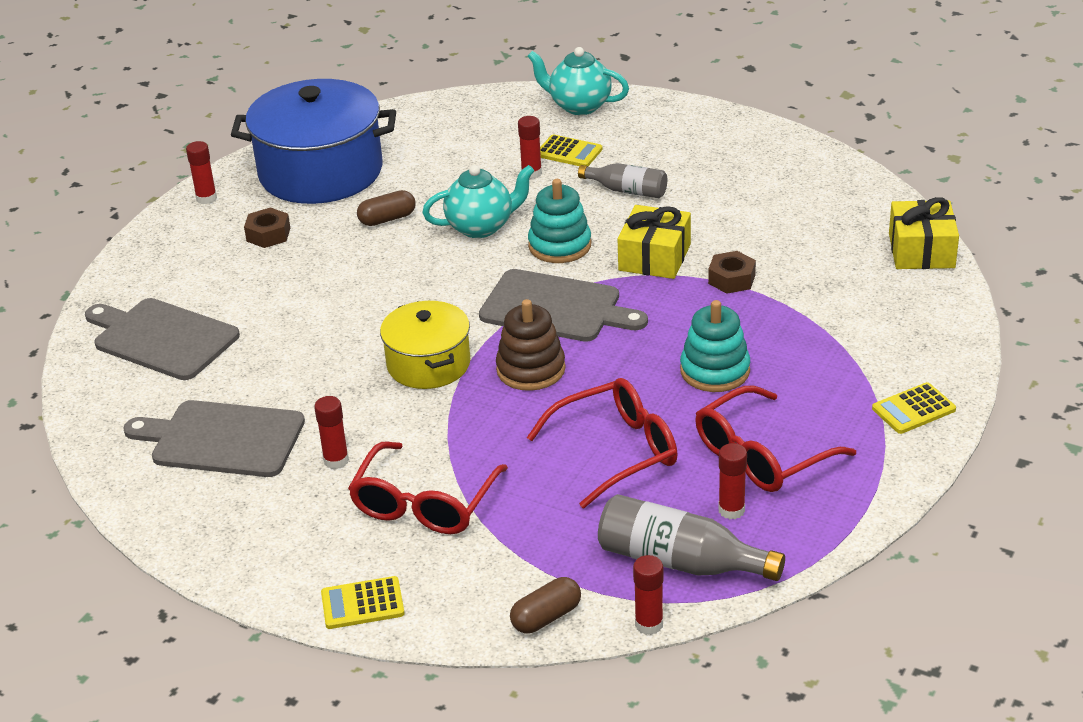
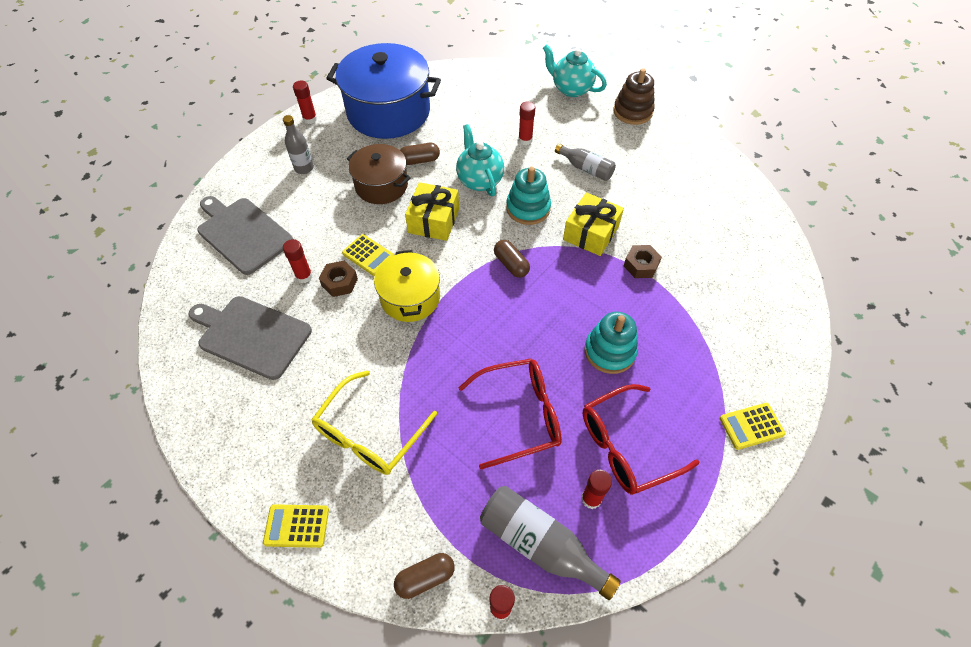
camera: 10 degrees right, 20 degrees up
(221, 254) = (304, 168): none -> grey bottle
(268, 234) = (339, 158): brown nut -> brown nut (339, 282)
(336, 461) = (321, 375): red glue stick -> red glue stick (304, 276)
(342, 255) = (381, 185): none -> brown pot
(424, 504) = (369, 434): red glasses -> yellow glasses
(481, 227) = (479, 180): turquoise teapot -> turquoise teapot turned 105 degrees counterclockwise
(531, 369) = (479, 319): brown stacking toy -> brown stacking toy (632, 111)
(556, 307) = (511, 264): grey cutting board -> brown capsule
(569, 152) = (554, 127): yellow calculator -> yellow calculator (368, 255)
(921, 251) = (784, 268): yellow gift -> yellow gift (433, 220)

